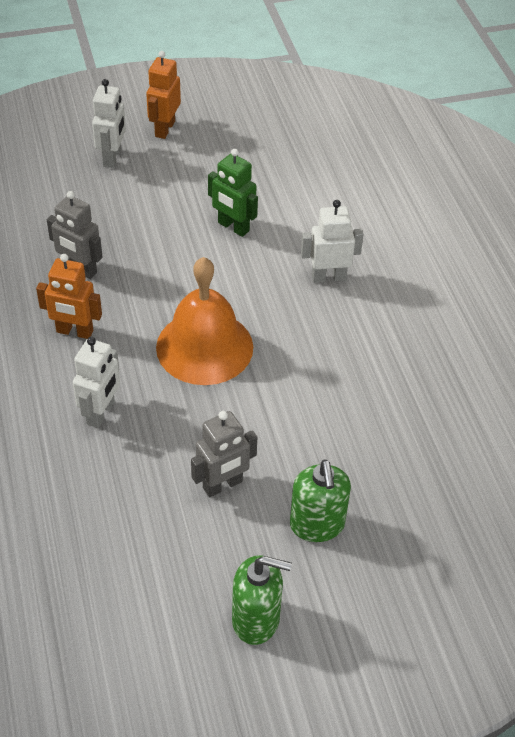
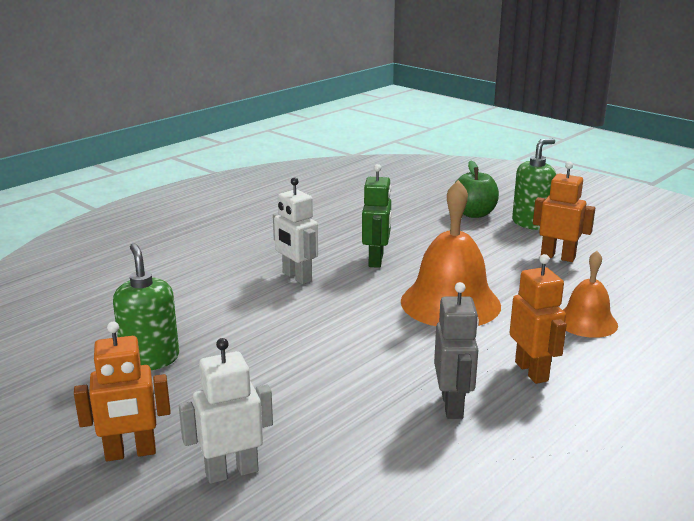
camera: 120 degrees left, 25 degrees down
(101, 413) = (586, 322): white robot -> orange bell
(223, 485) = (558, 257): grey robot -> orange robot
(233, 227) = (279, 340): green robot -> green robot (376, 260)
(256, 620) = (621, 222): green soap dispenser -> green soap dispenser (150, 359)
(380, 489) = (473, 214): none -> green apple

